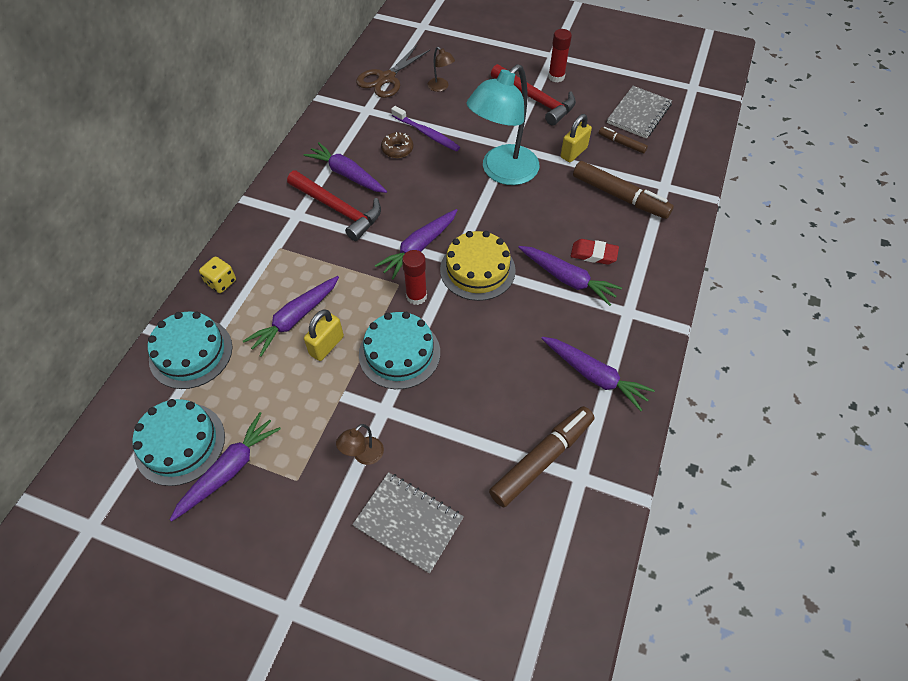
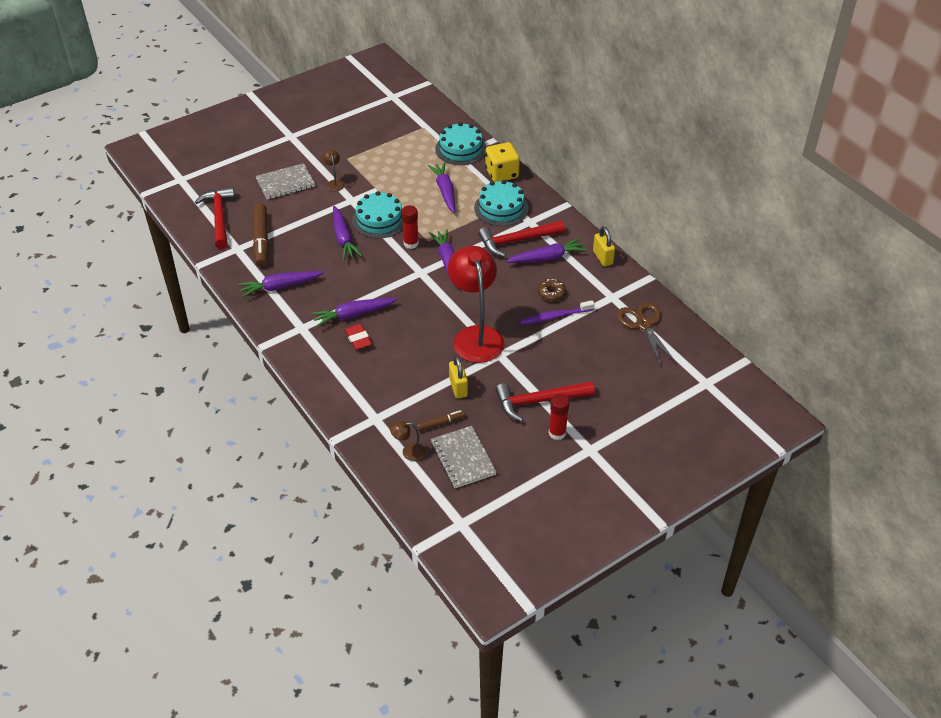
camera: 125 degrees right, 10 degrees down
(180, 443) = (407, 130): turquoise cake -> turquoise cake (501, 208)
(221, 282) = (502, 174): yellow dice -> yellow dice, size x1.70
(229, 470) = (376, 140): purple carrot -> purple carrot (343, 238)
(326, 345) = (414, 196): yellow padlock -> yellow padlock (602, 258)
(441, 87) = (605, 351): brown lamp -> brown lamp (408, 452)
(477, 270) = (403, 278): yellow cake -> none
(502, 172) = (476, 336): turquoise lamp -> red lamp
(546, 555) = (219, 217): none -> red hammer
(593, 254) = (358, 339): red eraser -> red eraser turned 75 degrees counterclockwise
(620, 196) = (391, 385): brown marker -> none

